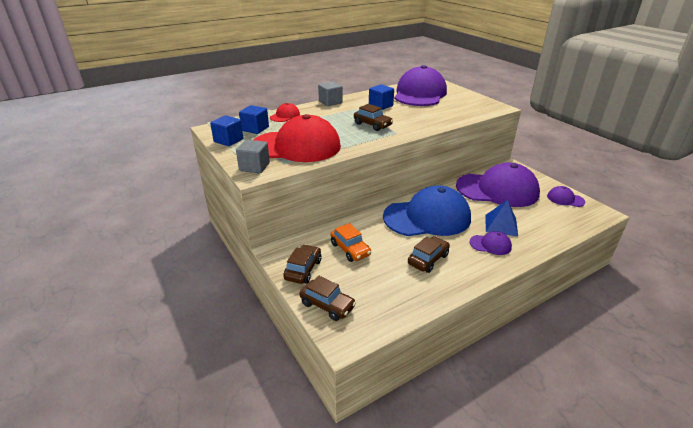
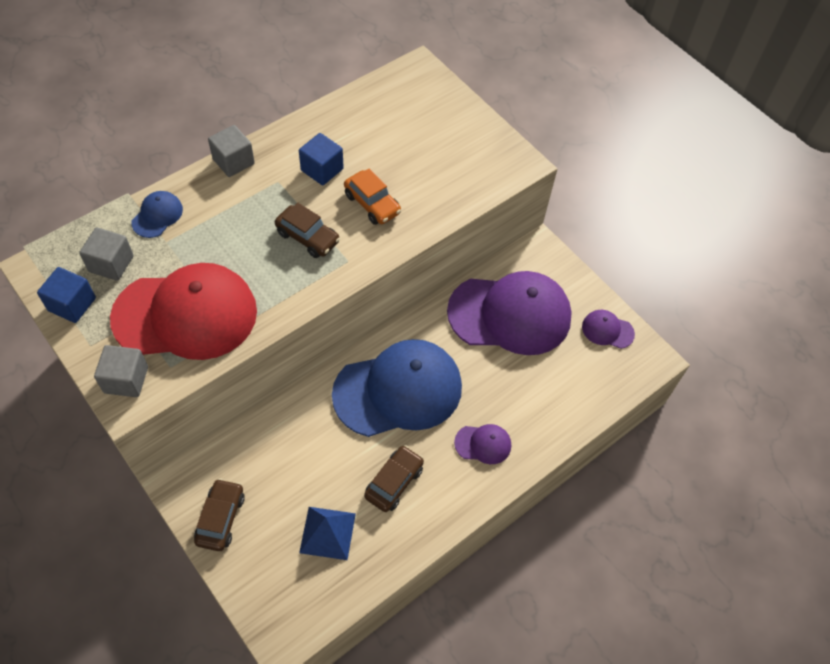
camera: 10 degrees left, 25 degrees up
(255, 129) = (111, 264): blue cube -> grey cube
(285, 116) = (157, 216): red cap -> blue cap
(327, 305) = (258, 582): brown car -> none
(350, 249) = (285, 471): orange car -> orange car (372, 204)
(420, 94) = (392, 121): purple cap -> none
(501, 225) = (504, 399): blue pyramid -> blue pyramid (327, 533)

